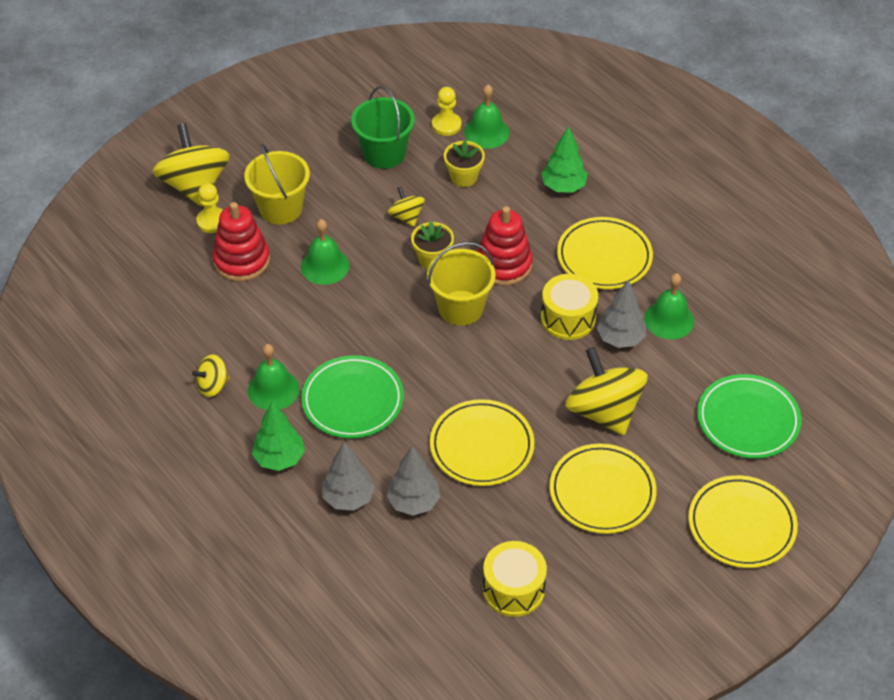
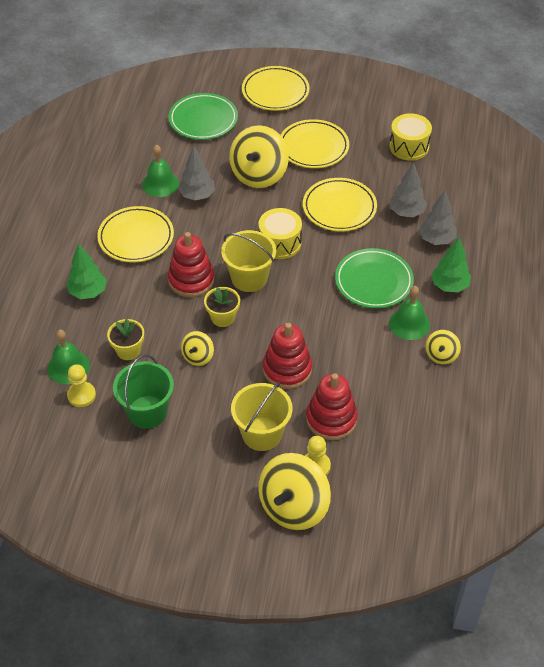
camera: 130 degrees left, 0 degrees up
(212, 386) = (441, 355): yellow spinning top -> yellow spinning top turned 90 degrees clockwise
(325, 266) = (287, 369): green bell -> red stacking toy
(568, 318) = (205, 226): yellow drum -> yellow drum (280, 243)

